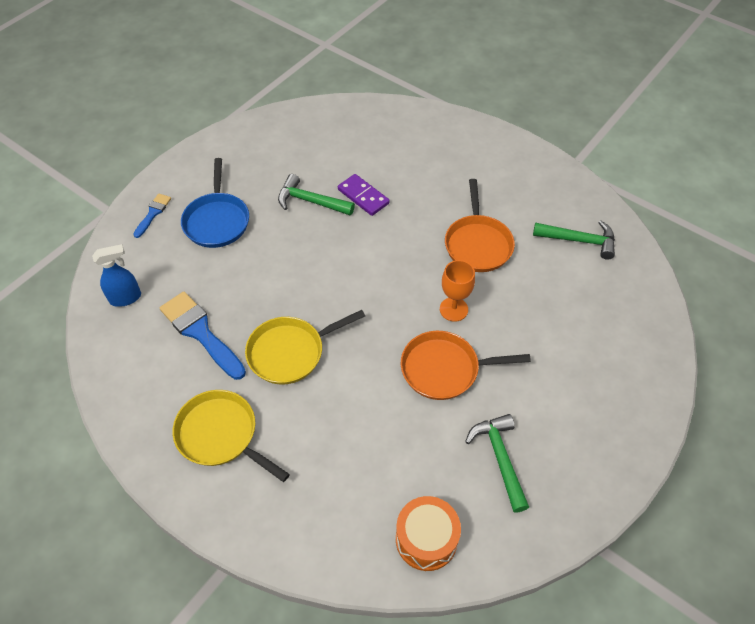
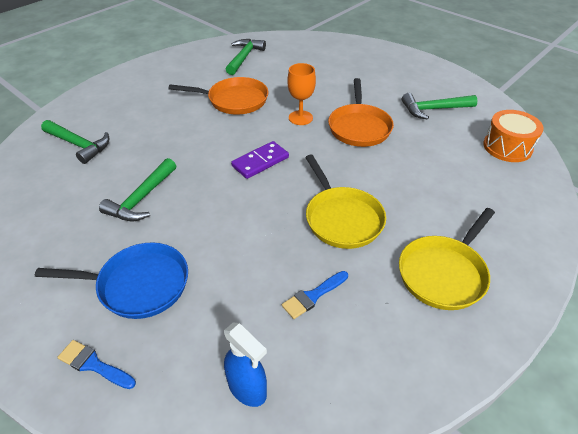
camera: 85 degrees left, 10 degrees down
(126, 298) = (247, 389): blue spray bottle -> blue spray bottle turned 150 degrees clockwise
(201, 332) = (313, 296): blue brush -> blue brush, size x0.54
(363, 196) = (152, 160): purple domino -> purple domino (260, 162)
(380, 141) = (79, 145): none -> green hammer

